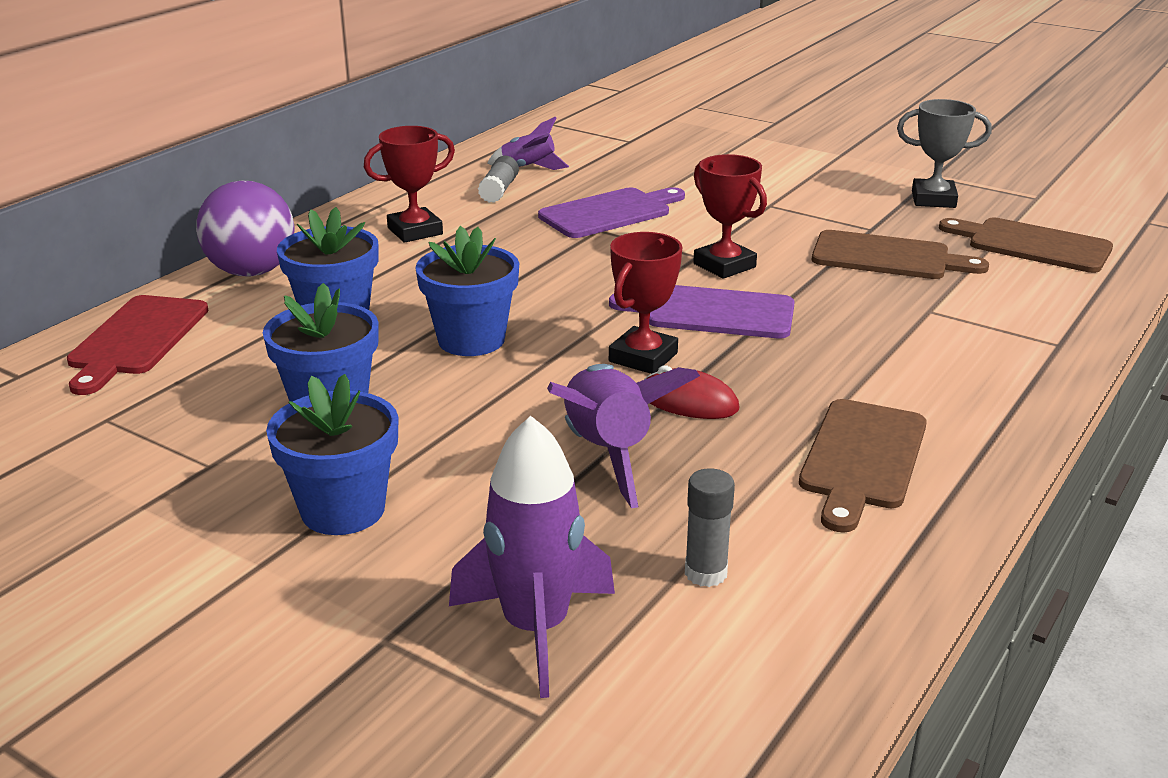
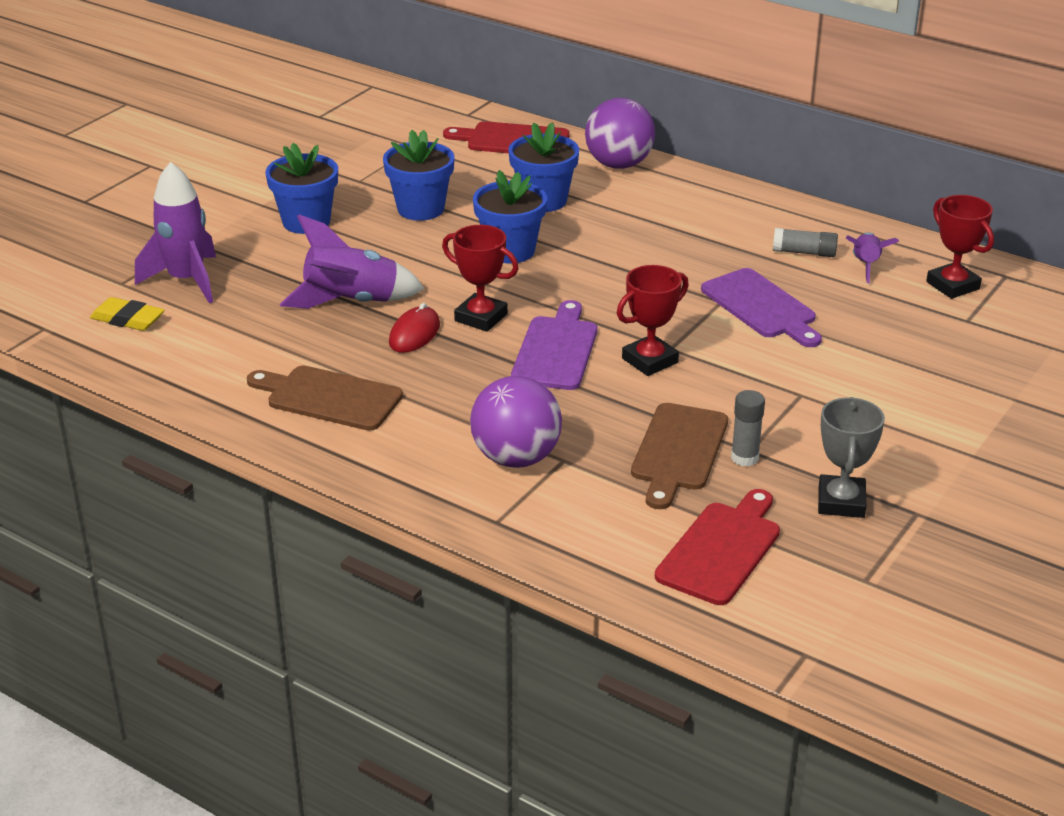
camera: 90 degrees right, 5 degrees up
(415, 231) = (703, 219): red trophy -> red trophy (952, 285)
(677, 689) = (128, 319): none -> yellow eraser
(705, 573) = (219, 331): grey glue stick -> grey glue stick (744, 458)
(939, 334) = (516, 458): none -> purple ball
(1032, 245) = (721, 550): brown cutting board -> red cutting board

